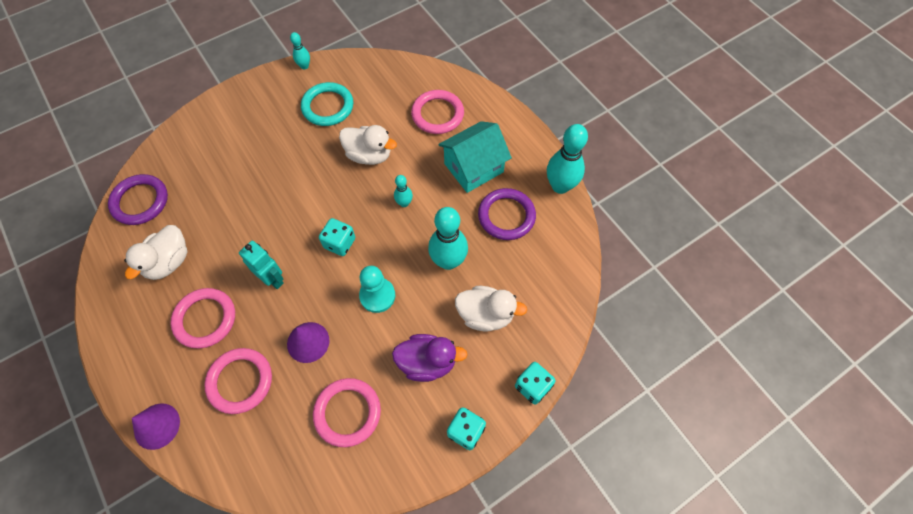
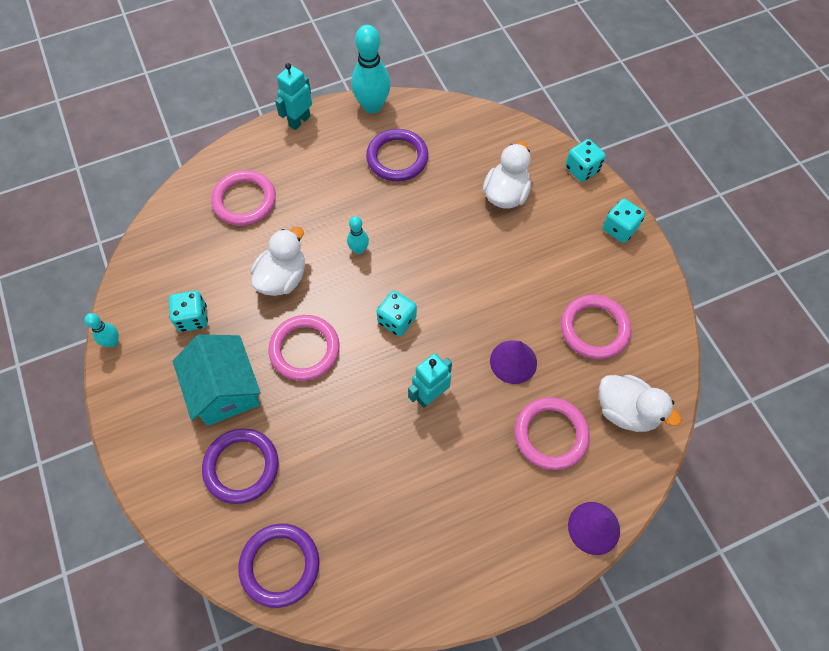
camera: 80 degrees left, 0 degrees up
(169, 262) = (383, 521): white duck -> white duck (626, 411)
(205, 319) = (470, 474): pink ring -> pink ring (304, 349)
(212, 163) = (241, 467): none -> purple ring
(328, 106) = (193, 318): turquoise ring -> turquoise dice
(377, 296) = (469, 288): turquoise pawn -> none
(427, 362) = (549, 251): purple duck -> none
(448, 261) = (440, 217): turquoise bowling pin -> none
(473, 168) = (329, 177): turquoise house -> turquoise house (225, 390)
(528, 134) = (299, 121): none -> turquoise robot

